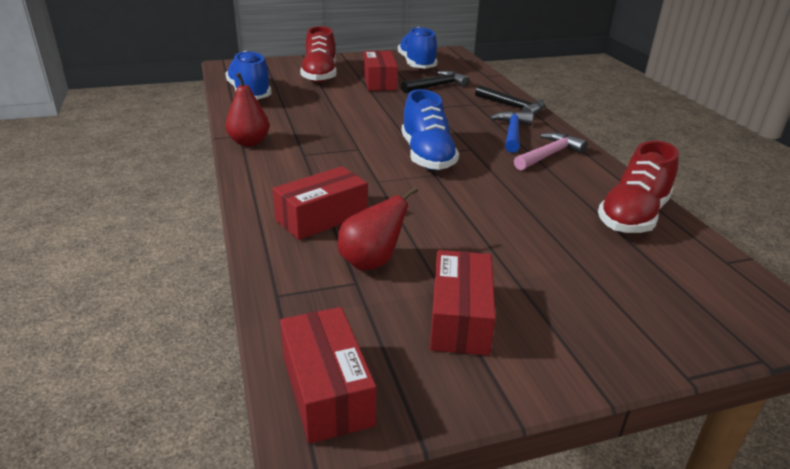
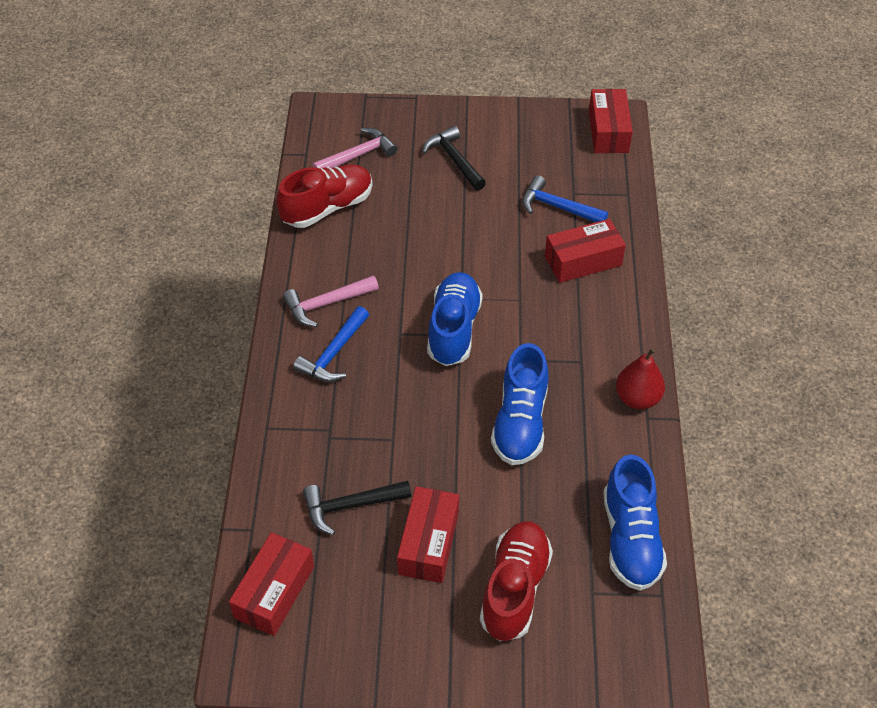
camera: 160 degrees left, 20 degrees up
(371, 262) = (557, 207): red pear -> blue hammer
(417, 65) = (337, 604): blue shoe -> blue shoe (520, 422)
(460, 318) = (518, 154): red box -> red box (274, 592)
(513, 107) = (286, 416): black hammer -> black hammer (454, 160)
(666, 273) = (358, 155): none -> pink hammer

